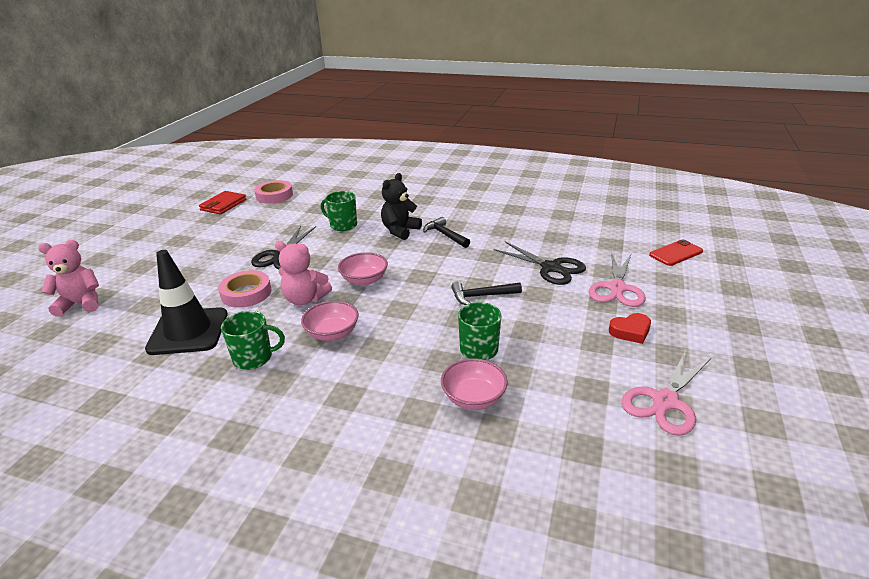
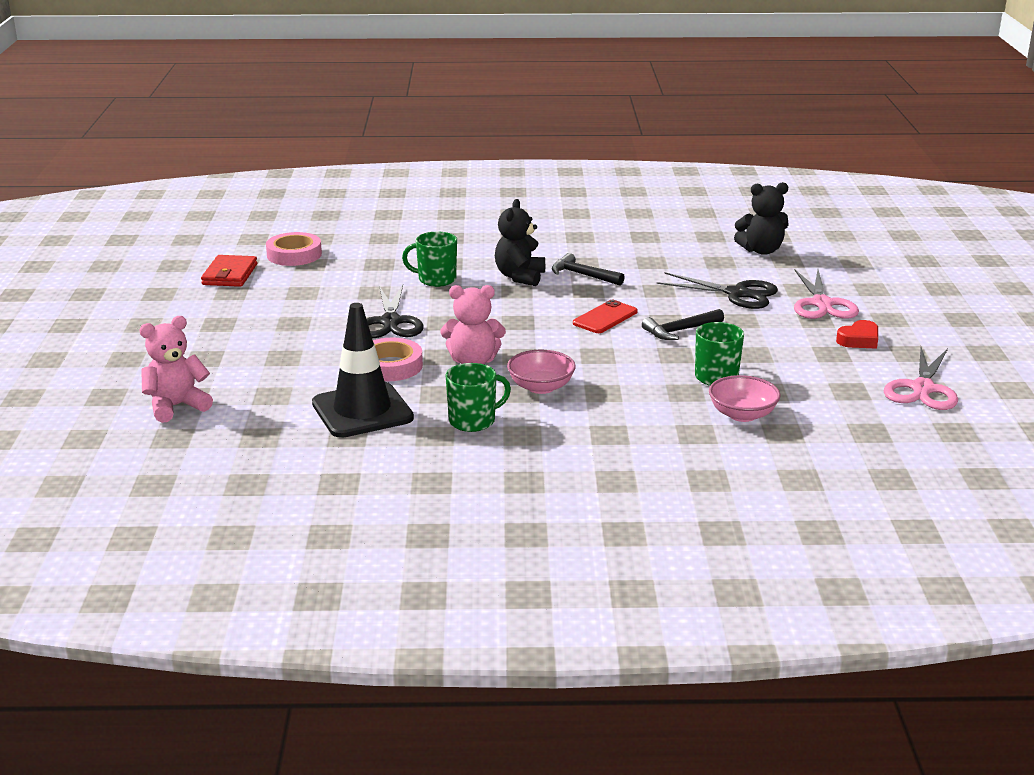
camera: 20 degrees left, 5 degrees down
(364, 280) = (526, 333): pink bowl -> none
(595, 231) = (761, 250): none -> black teddy bear
(676, 253) = (864, 262): red phone -> red phone (605, 317)

